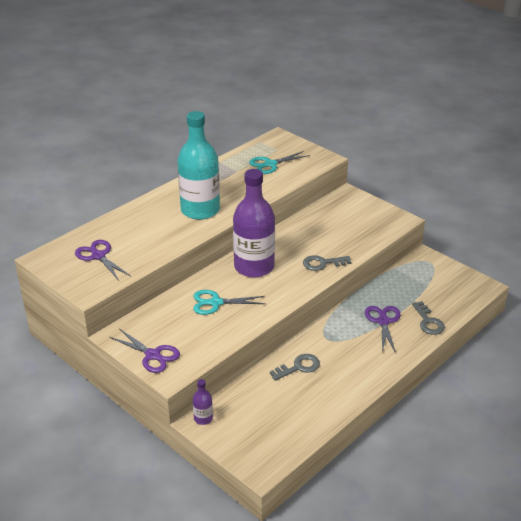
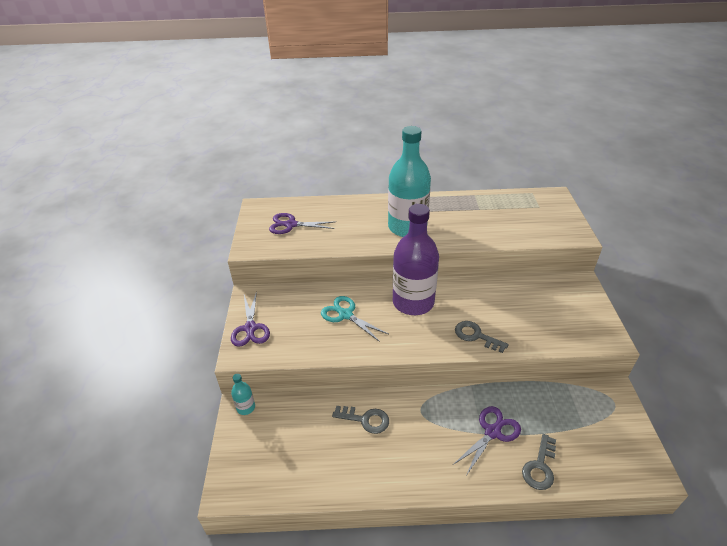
camera: 45 degrees right, 5 degrees up
(98, 256) = (291, 225): purple scissors -> purple scissors turned 90 degrees counterclockwise
(203, 418) = (246, 407): purple bottle -> turquoise bottle
(270, 164) = (517, 217): turquoise scissors -> none

